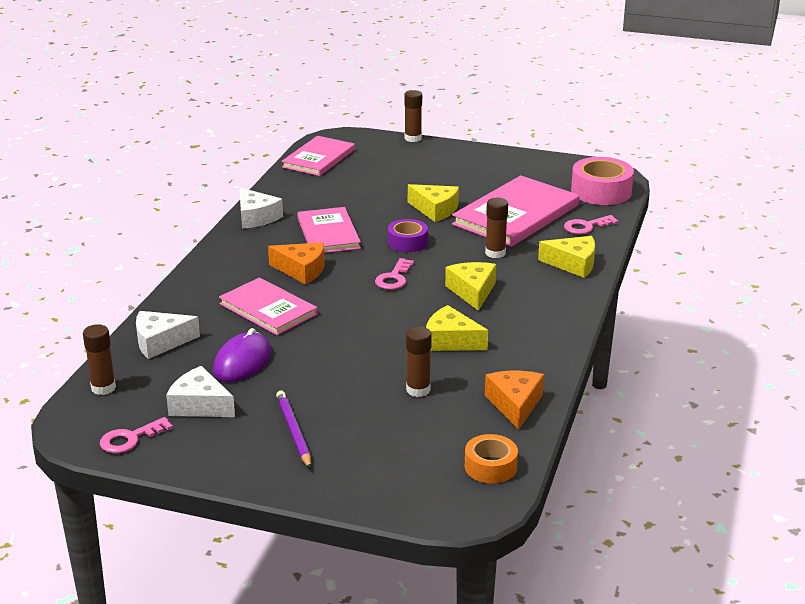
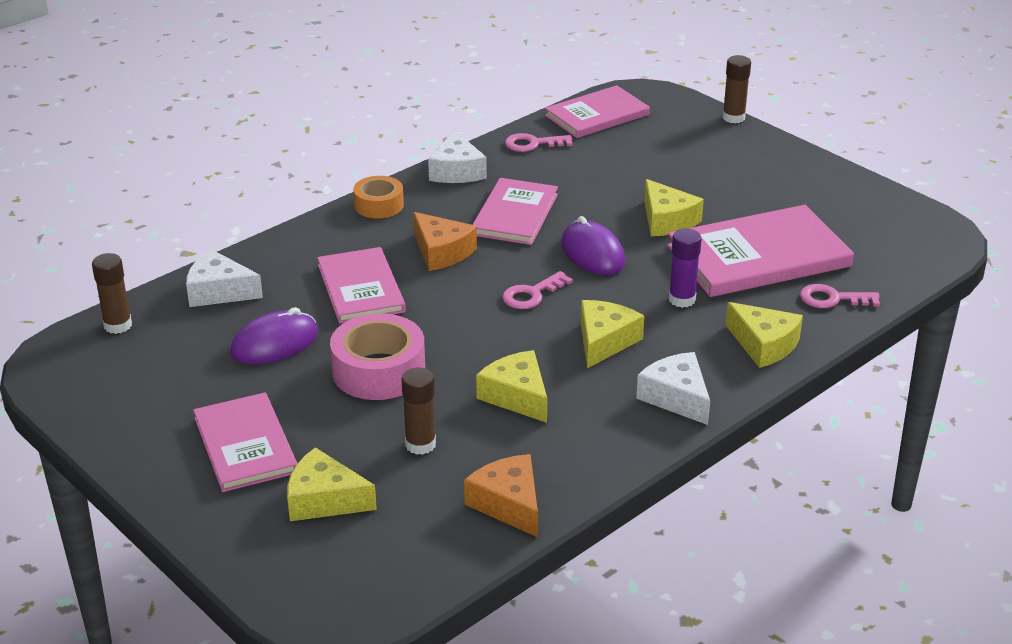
camera: 30 degrees right, 5 degrees up
(130, 439) = (87, 392): pink key -> pink key (533, 144)
(199, 405) = (186, 379): white cheese -> white cheese (676, 397)
(294, 431) = (245, 445): purple pencil -> pink book
(389, 445) = (324, 500): none -> yellow cheese
(407, 242) = (592, 253): purple tape -> purple mouse
(490, 467) = (404, 571): orange tape -> orange tape (379, 205)
(495, 253) = (682, 299): brown glue stick -> purple glue stick
(514, 404) = (508, 504): orange cheese -> orange cheese turned 60 degrees counterclockwise
(601, 191) = (902, 256): pink tape -> pink tape (379, 371)

